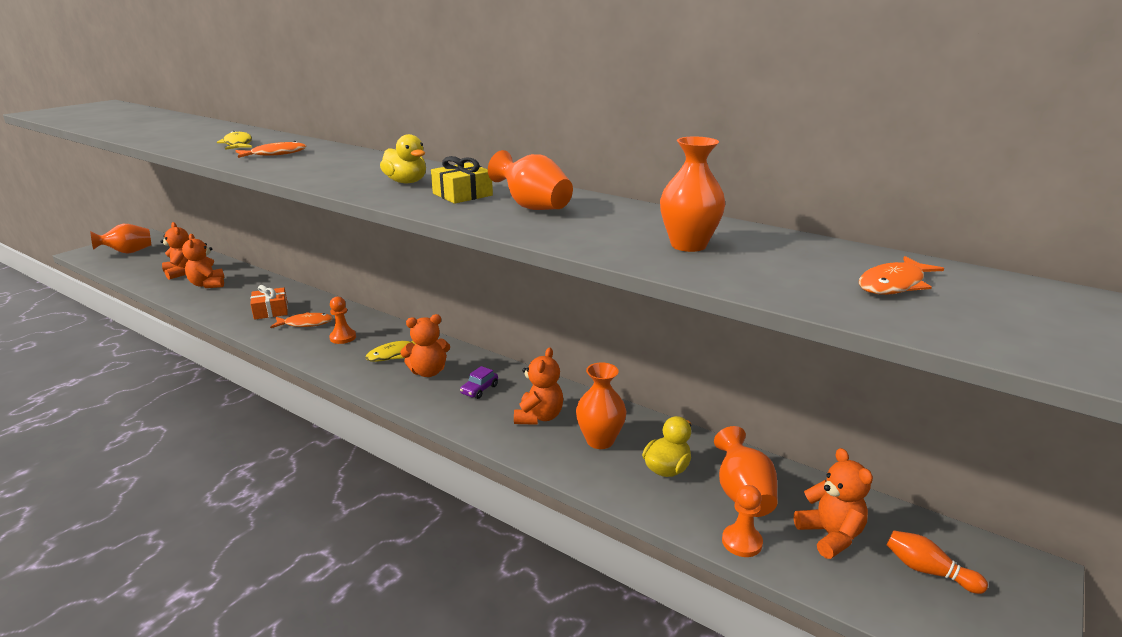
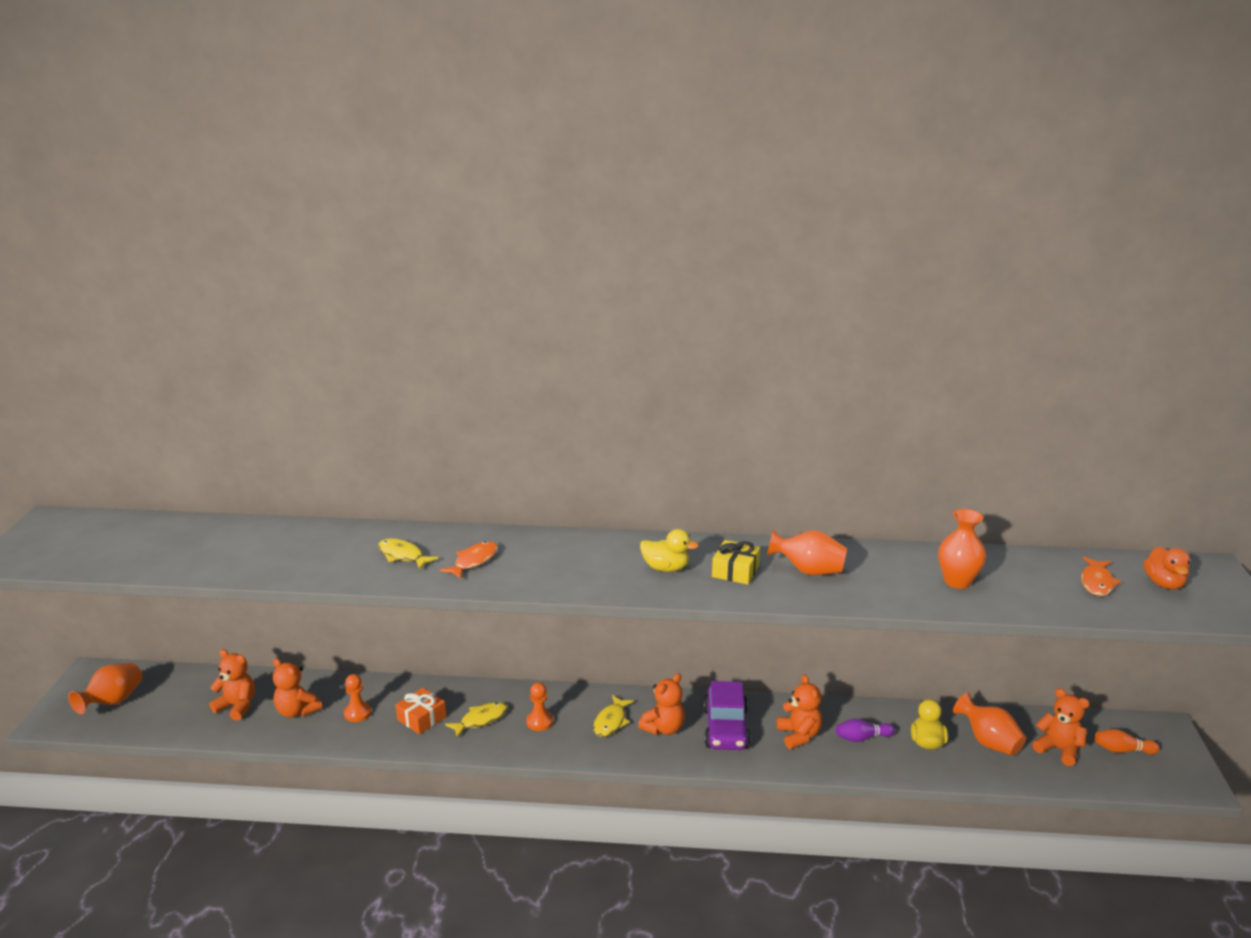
camera: 30 degrees left, 0 degrees up
(306, 323) = (481, 720): orange fish -> yellow fish
(479, 389) = (726, 729): purple car -> purple car, size x2.18
(600, 440) = (862, 738): orange vase -> purple bowling pin
(741, 542) = (1018, 776): orange pawn -> orange pawn (357, 713)
(1013, 308) = (1163, 583): none -> orange duck

